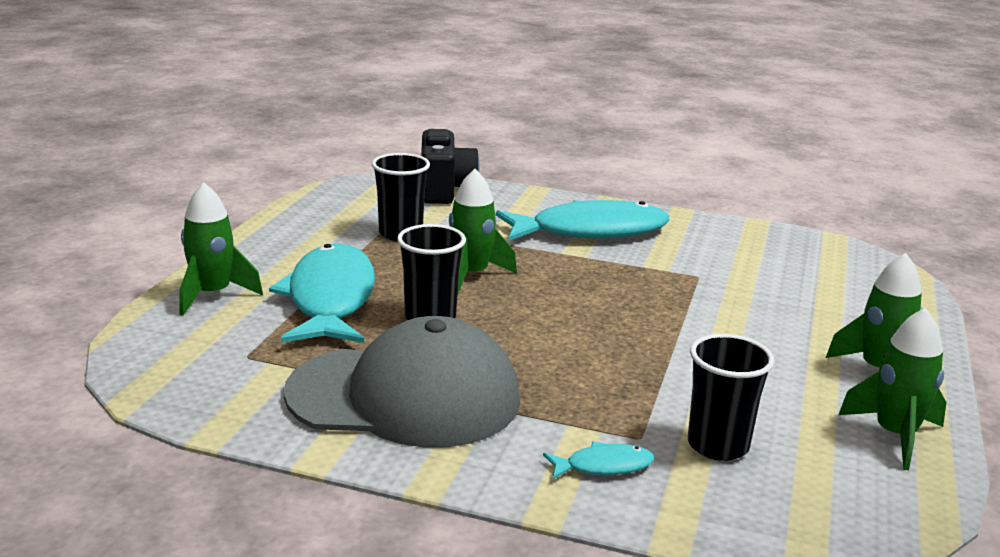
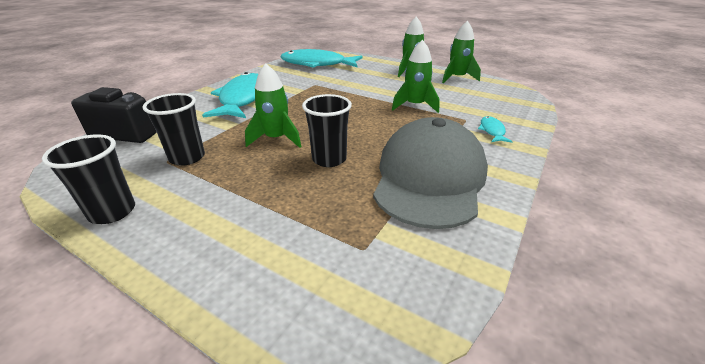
camera: 75 degrees left, 10 degrees up
(213, 295) = (232, 270): green rocket -> green rocket (415, 106)
(330, 299) = (280, 198): turquoise fish -> turquoise fish (317, 64)
(718, 445) = (469, 106): black cup -> black cup (112, 212)

